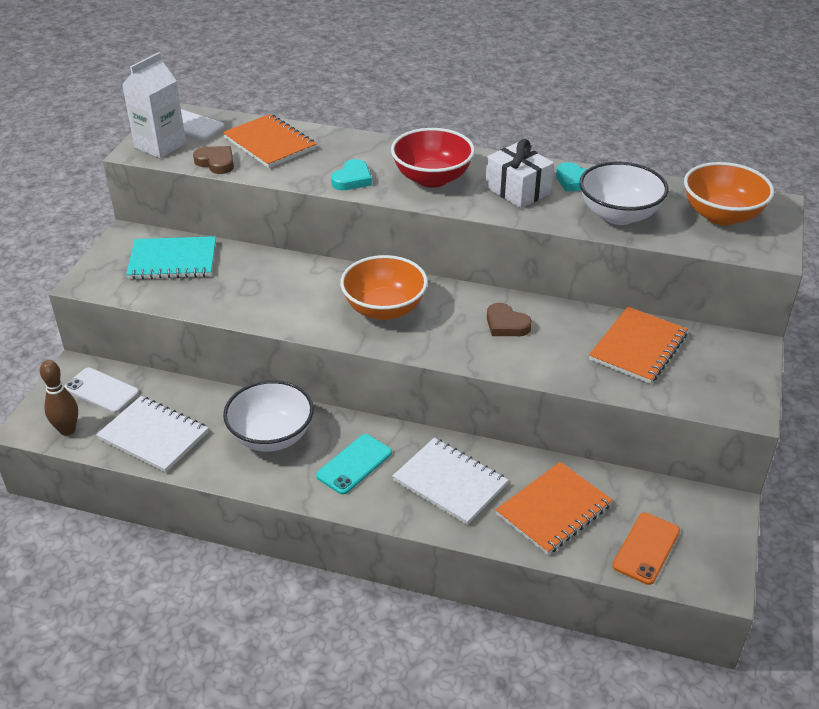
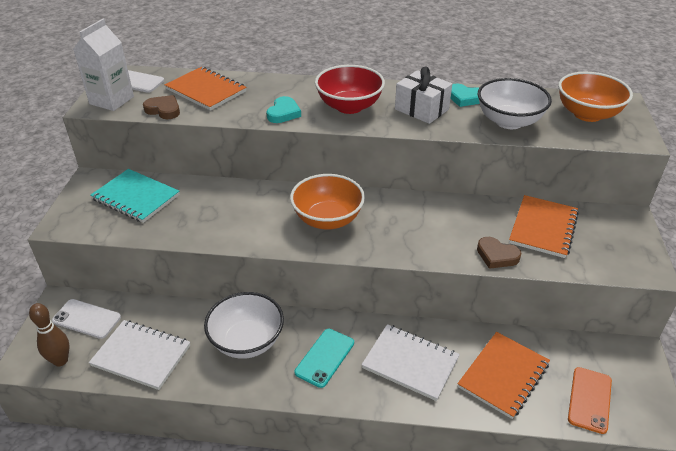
camera: 10 degrees left, 0 degrees up
(173, 261) = (136, 197): turquoise notebook -> turquoise notebook turned 45 degrees clockwise
(506, 324) = (432, 221): brown heart -> brown heart (497, 255)

